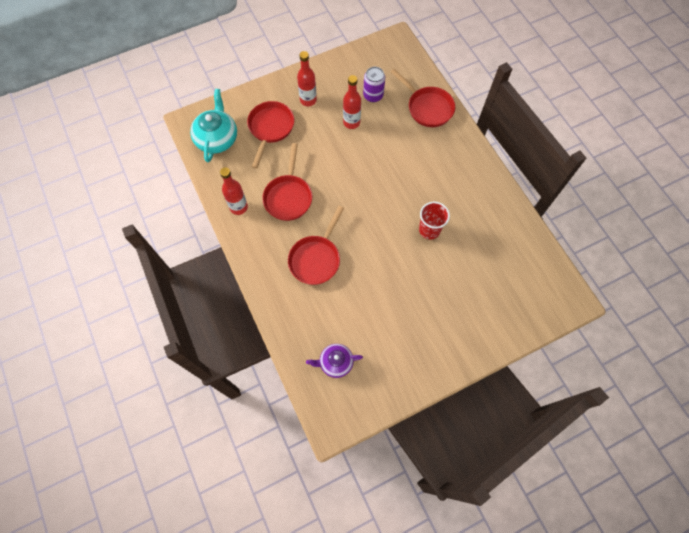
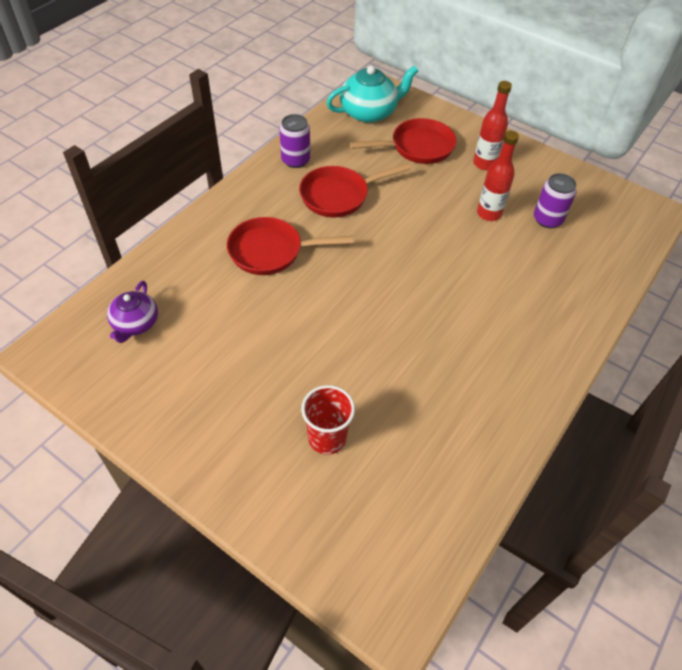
camera: 60 degrees right, 15 degrees down
(239, 207) = (295, 160): red bottle -> purple can
(335, 362) = (135, 324): purple teapot -> purple teapot turned 135 degrees counterclockwise
(427, 108) = (583, 283): red pan -> none
(429, 230) = (391, 355): red cup -> red cup (327, 438)

